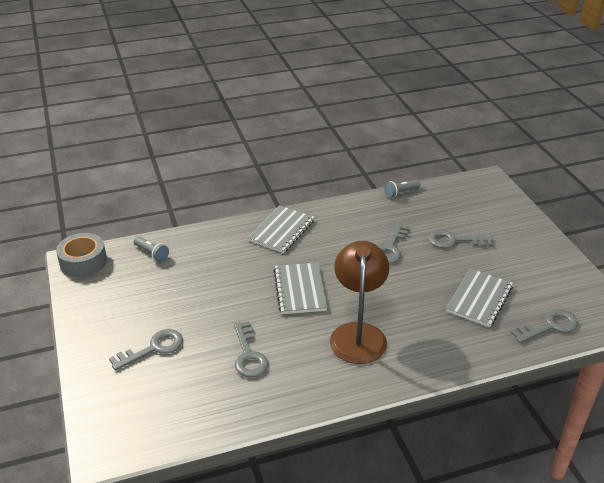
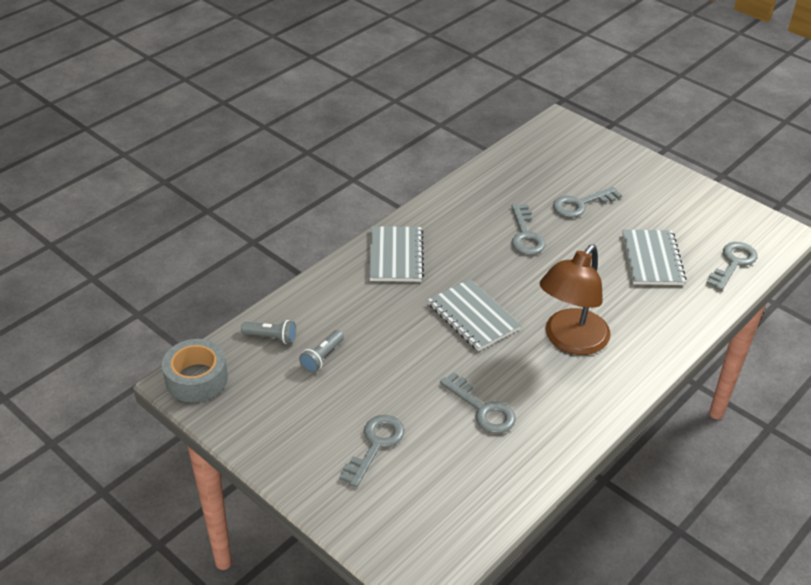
camera: 30 degrees left, 5 degrees up
(358, 333) = (570, 341): brown lamp -> brown lamp turned 120 degrees counterclockwise
(401, 193) = (485, 167): grey flashlight -> grey flashlight (322, 357)

